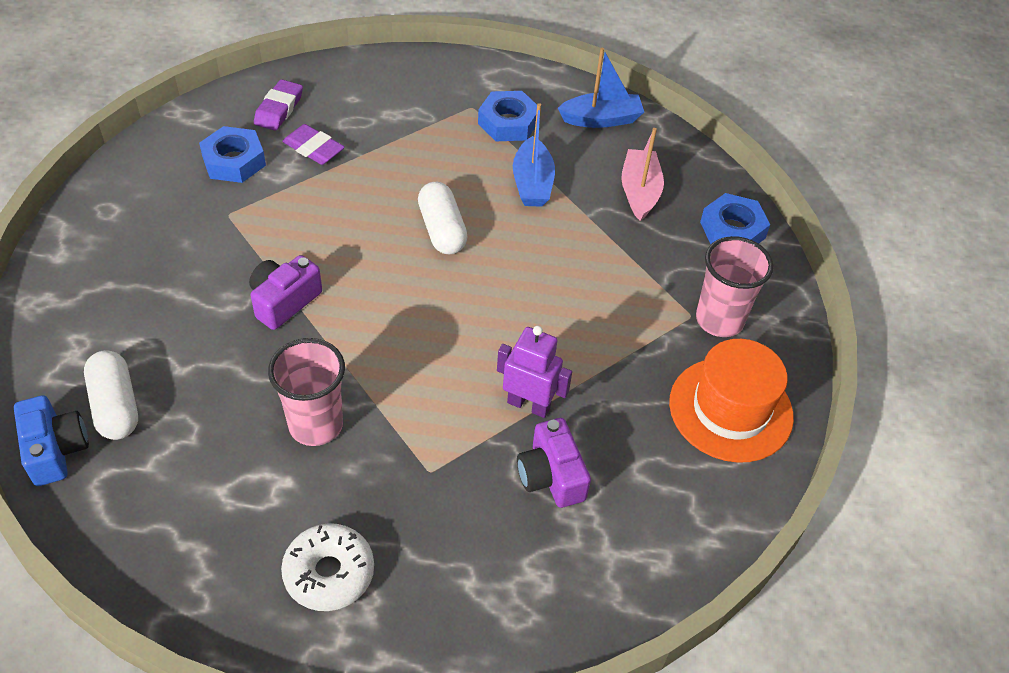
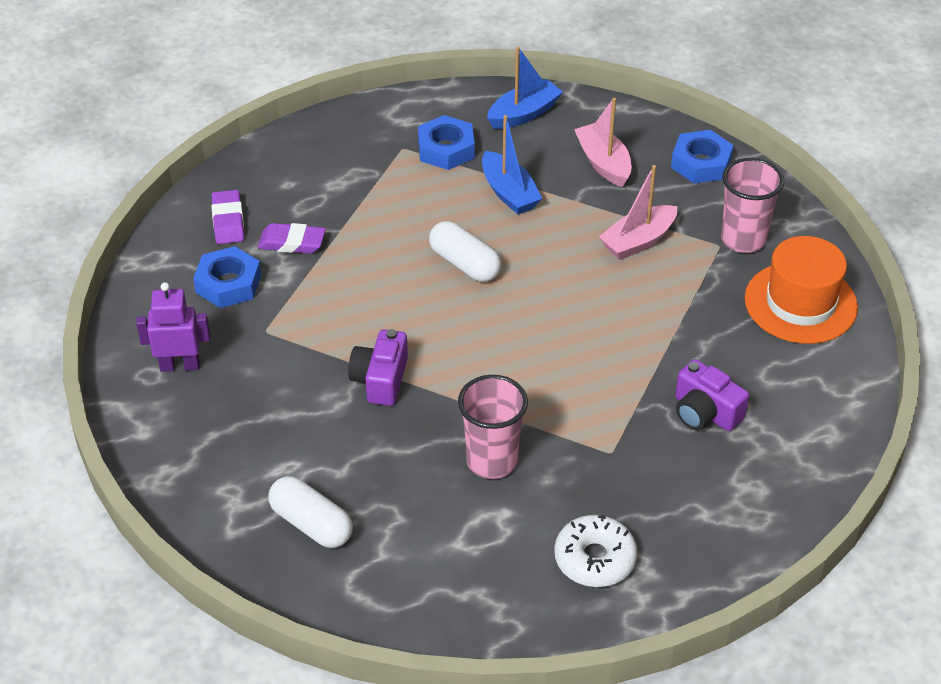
camera: 25 degrees left, 5 degrees down
(55, 450) = (292, 579): blue camera -> none
(528, 405) = (647, 369): purple robot -> purple robot (180, 365)
(616, 278) = (638, 241): none -> pink boat

